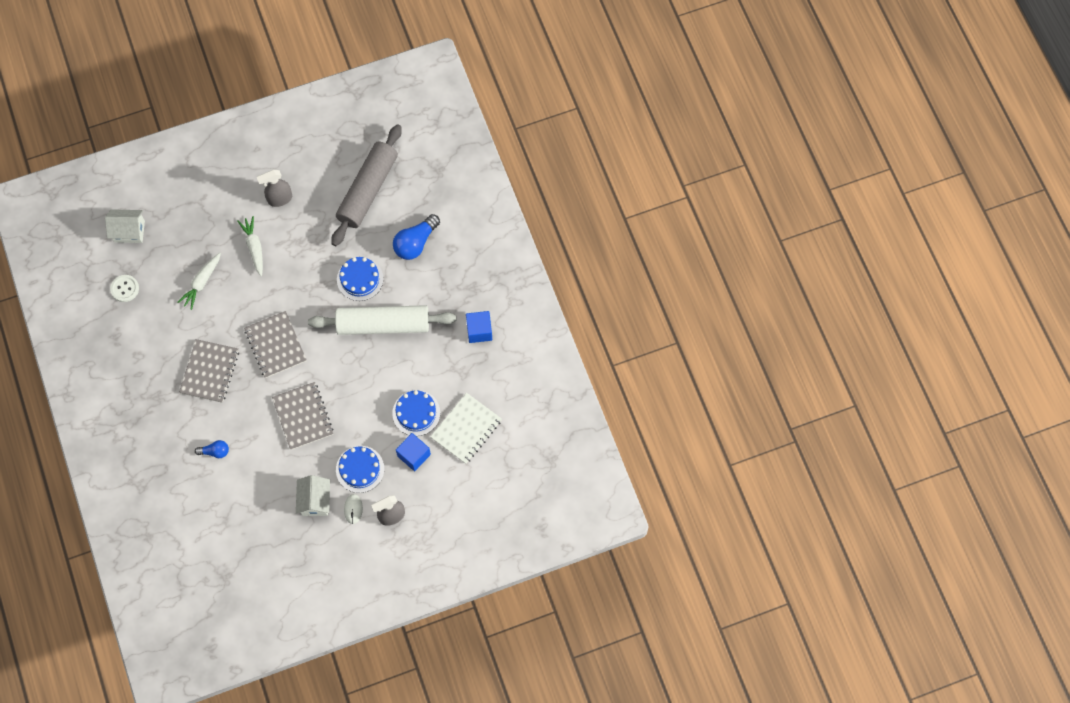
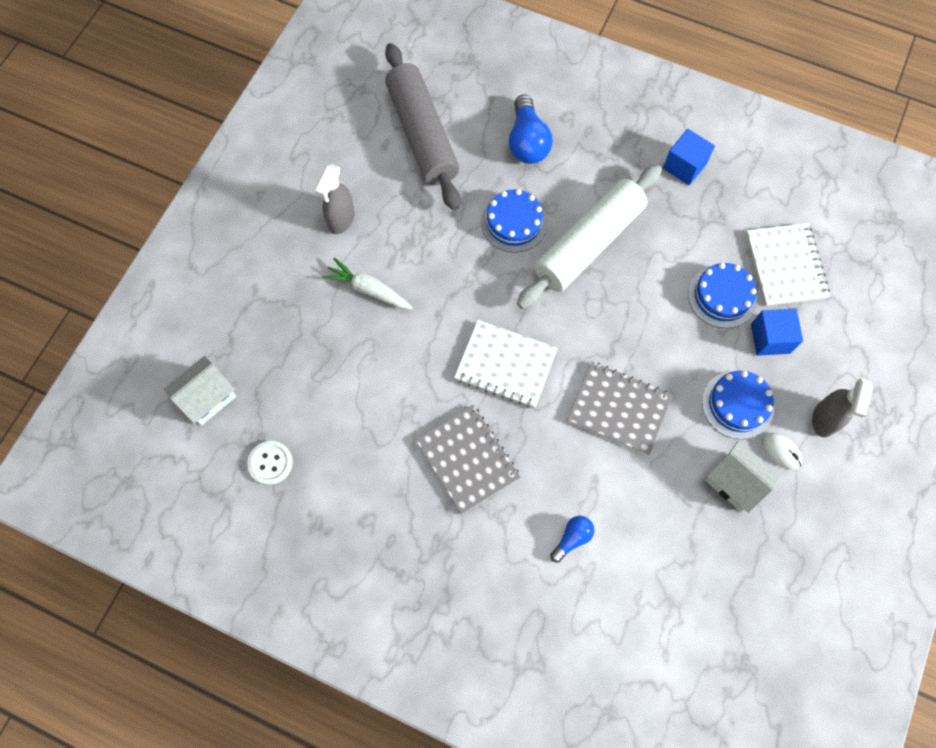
camera: 45 degrees left, 0 degrees up
(202, 283) = (352, 376): white carrot -> none
(276, 345) = (505, 365): grey notebook -> white notebook

